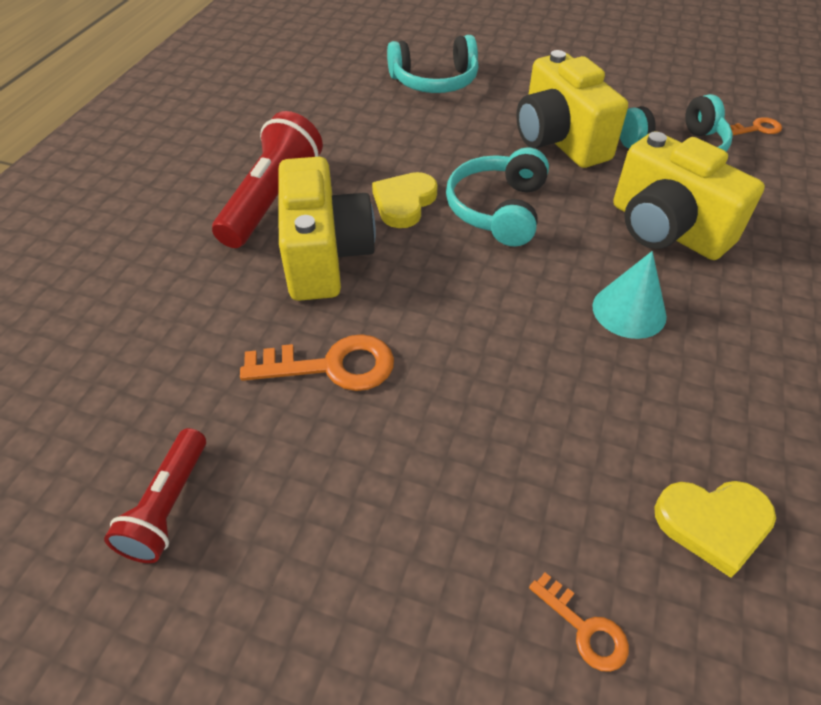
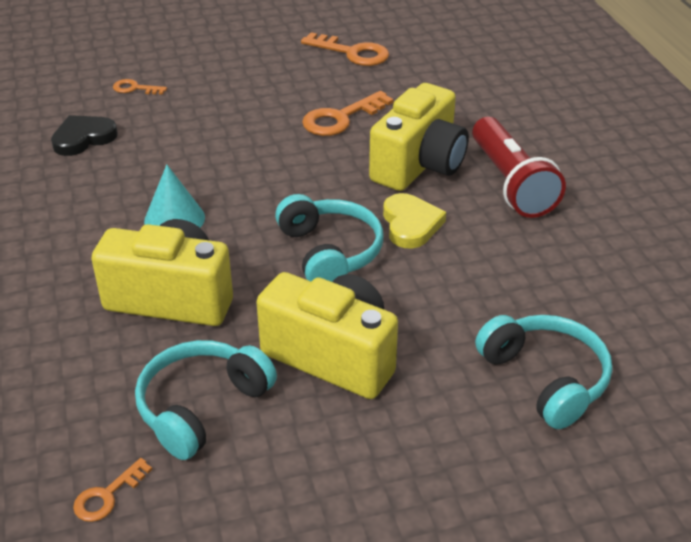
camera: 145 degrees right, 10 degrees down
(168, 506) = (352, 53): red flashlight -> orange key
(325, 256) = (419, 165): yellow camera -> yellow camera turned 105 degrees counterclockwise
(435, 81) = (546, 378): turquoise headphones -> turquoise headphones turned 105 degrees clockwise
(713, 524) = (83, 138): yellow heart -> black heart

